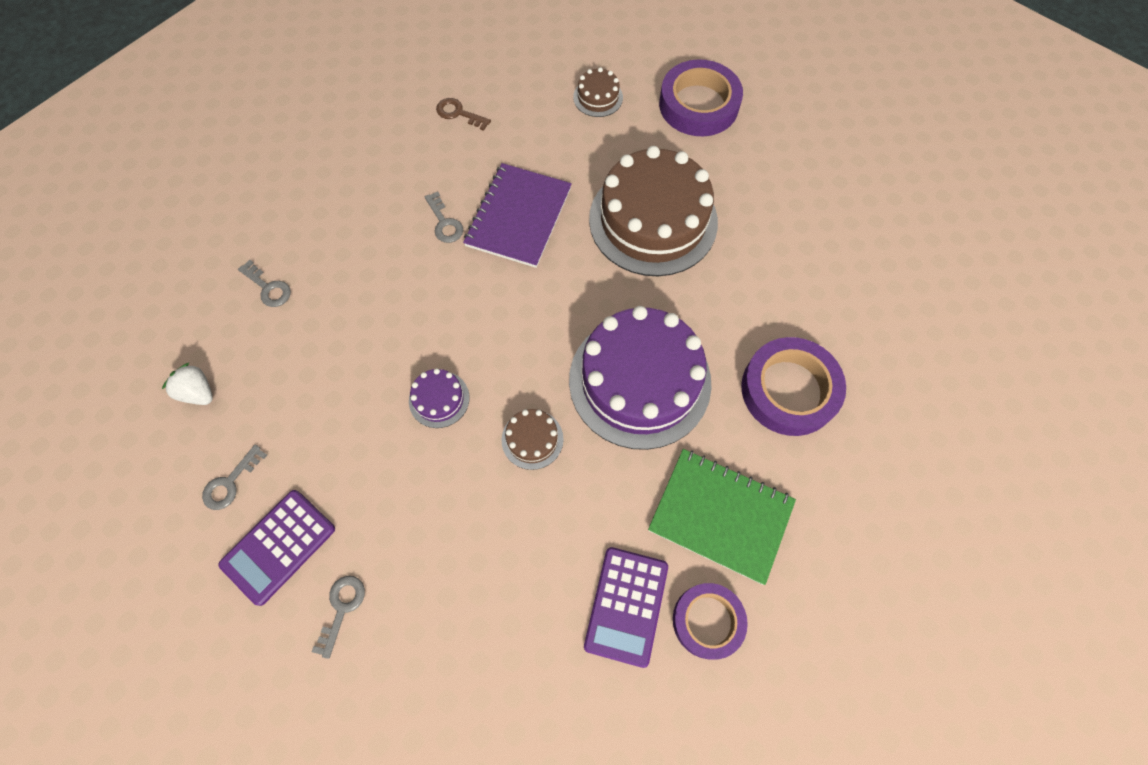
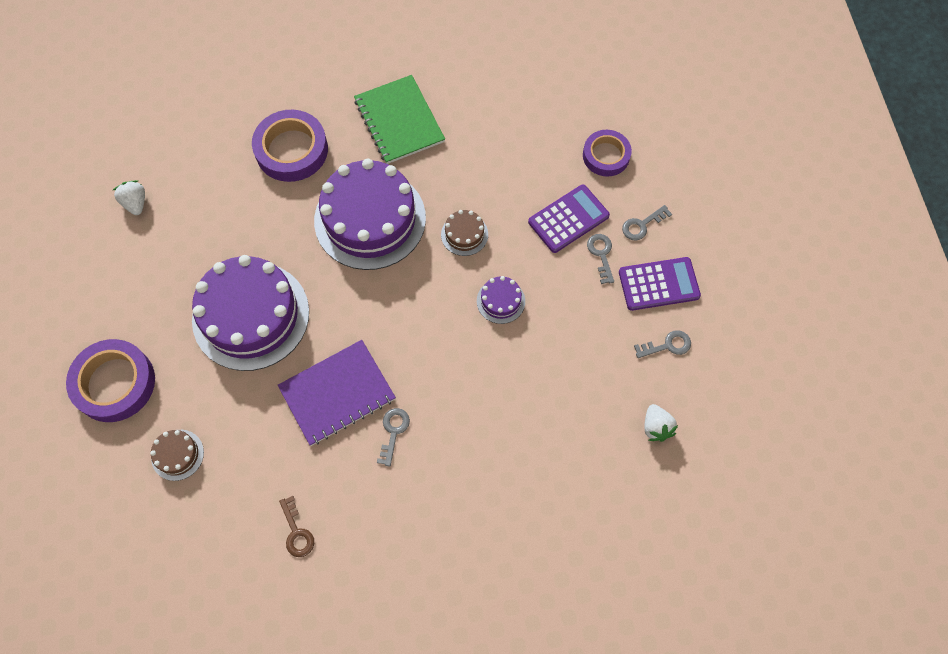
camera: 140 degrees left, 0 degrees up
(268, 288) = (560, 477): grey key -> grey key (601, 254)
(626, 605) = (489, 119): purple calculator -> purple calculator (568, 219)
(653, 220) = (251, 315): brown cake -> purple cake
(707, 621) = (454, 84): purple tape -> purple tape (606, 156)
(857, 232) = (135, 203): none -> white strawberry

